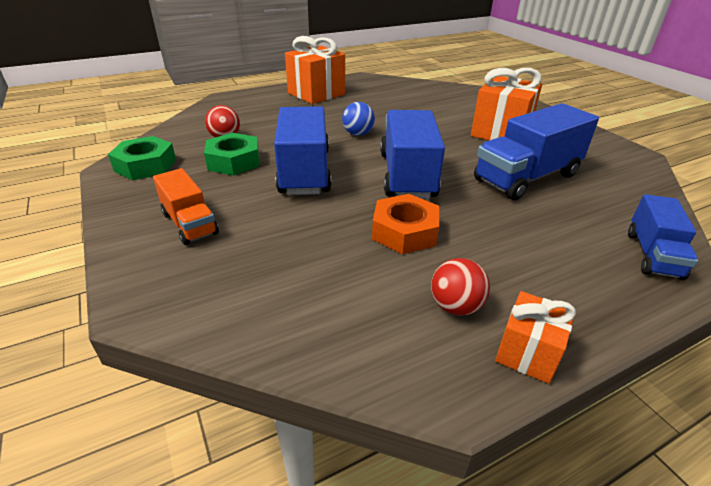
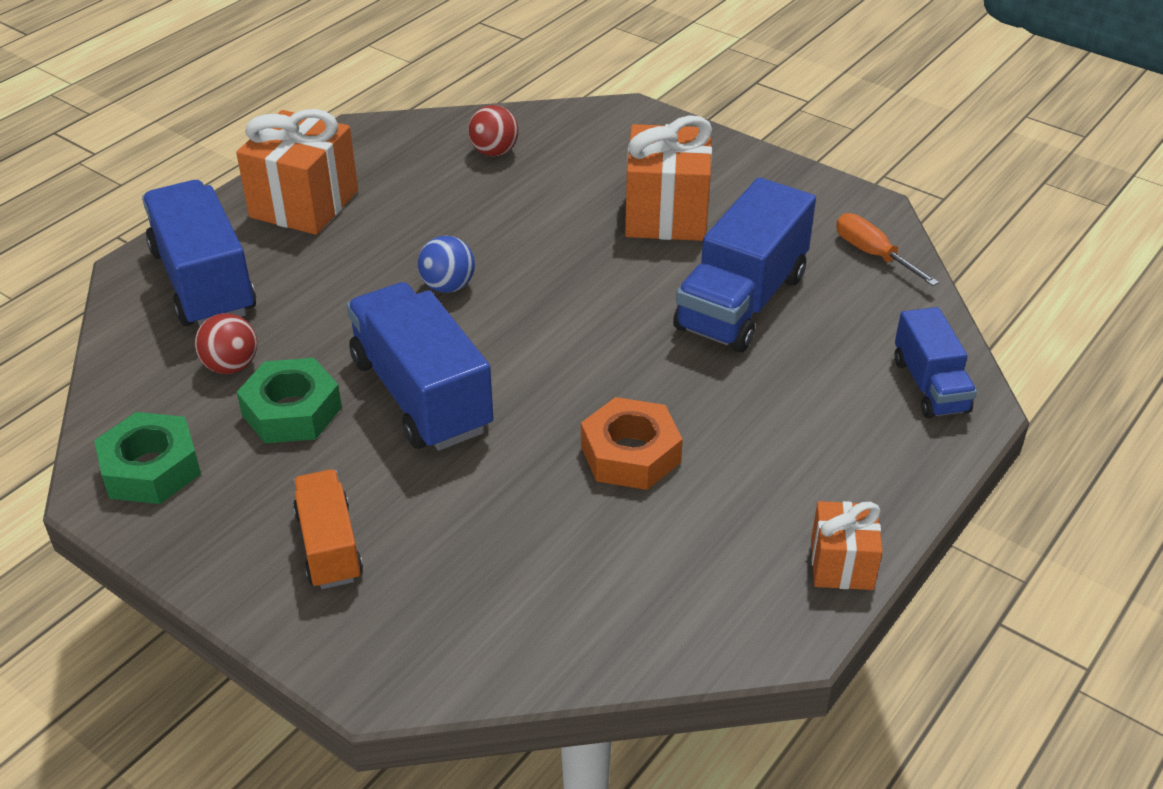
camera: 25 degrees left, 5 degrees up
(189, 223) = (329, 546): orange truck -> orange truck turned 135 degrees counterclockwise
(407, 175) = (576, 352): blue truck -> blue truck (204, 282)
(455, 306) = (745, 538): red ball -> red ball (494, 152)
(631, 176) = (873, 255): none -> orange screwdriver

